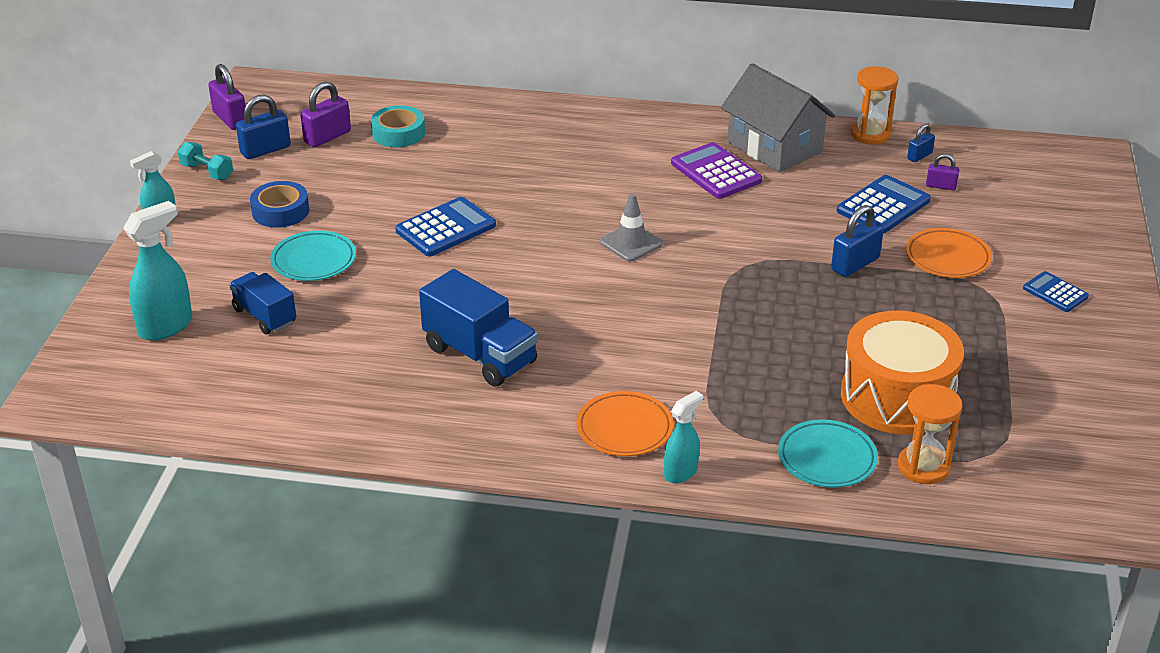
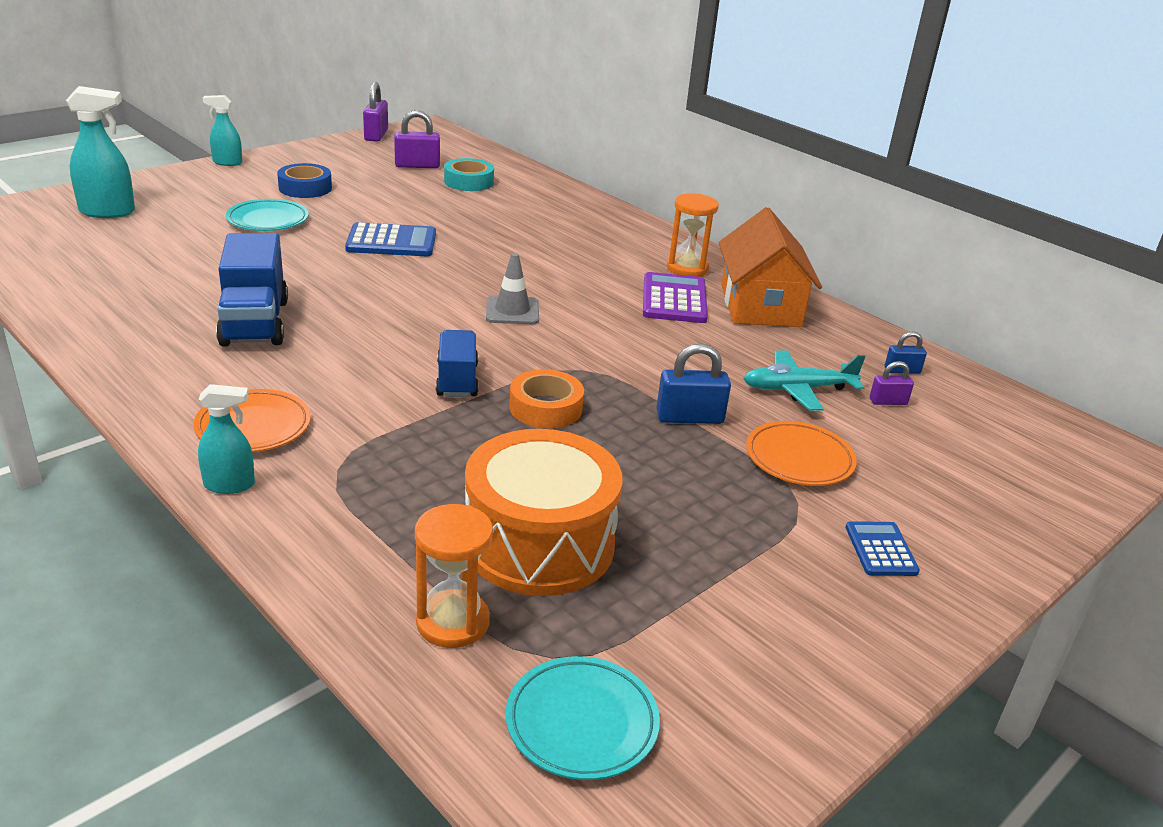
camera: 35 degrees right, 5 degrees down
(207, 172) = (305, 153): turquoise dumbbell -> none
(264, 316) = (173, 234): blue truck -> blue truck (457, 380)
(265, 150) = (364, 157): blue padlock -> none
(768, 307) = (545, 408): none -> orange tape
(774, 147) = (760, 306): grey house -> orange house
(827, 458) = (373, 554): turquoise plate -> turquoise plate (581, 723)
(870, 134) = (874, 335): orange hourglass -> orange hourglass (687, 268)
(883, 206) = (797, 389): blue calculator -> turquoise plane
(941, 186) = (888, 402): purple padlock -> purple padlock turned 60 degrees counterclockwise

